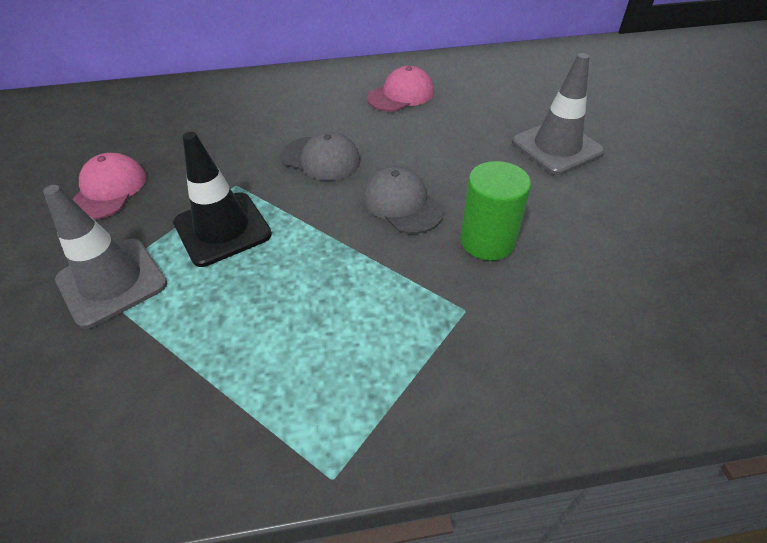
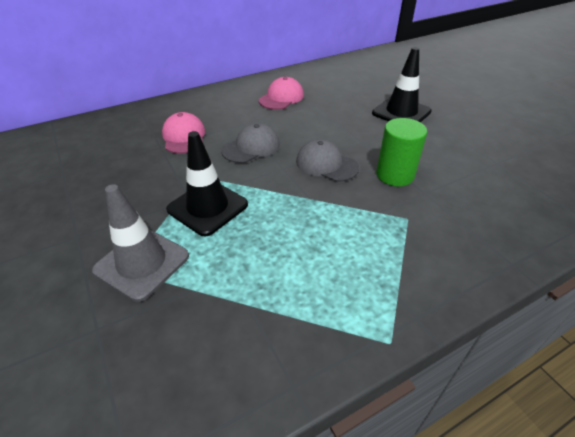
camera: 20 degrees left, 5 degrees down
(109, 190) = (95, 200): pink cap -> pink cap (184, 137)
(321, 159) = (251, 147): grey cap -> grey cap turned 45 degrees counterclockwise
(556, 147) = (401, 112): grey traffic cone -> black traffic cone

